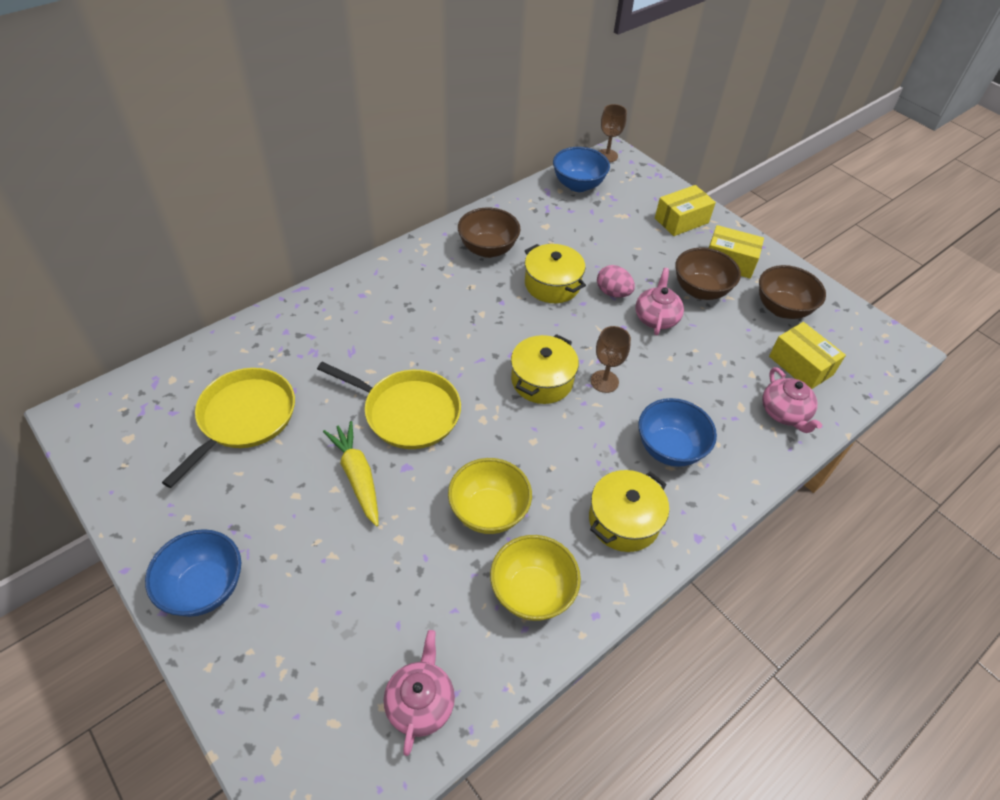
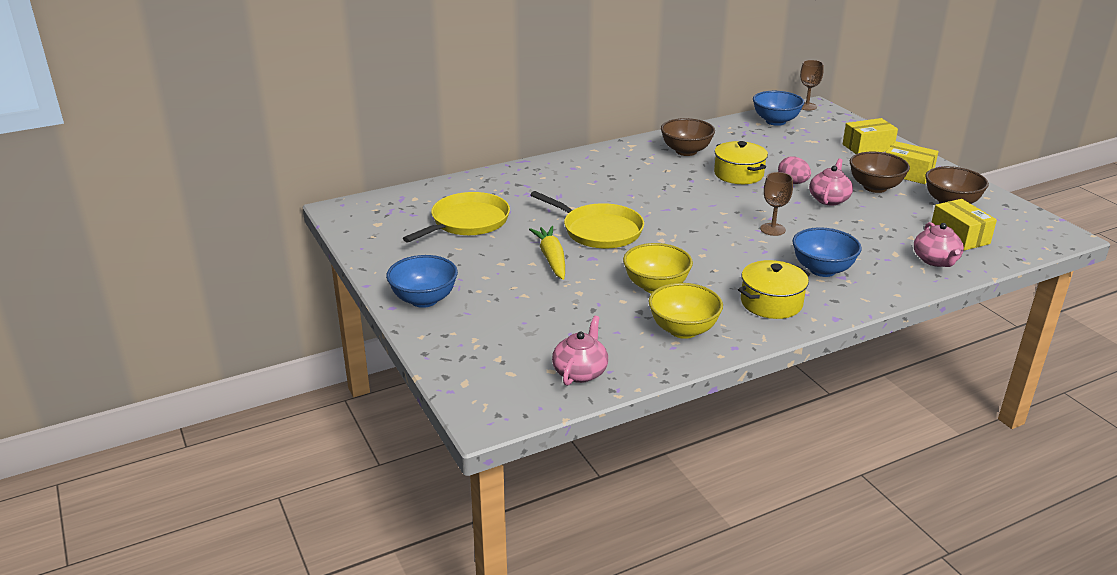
camera: 15 degrees right, 20 degrees down
(542, 380) = (717, 224): yellow pot -> none

